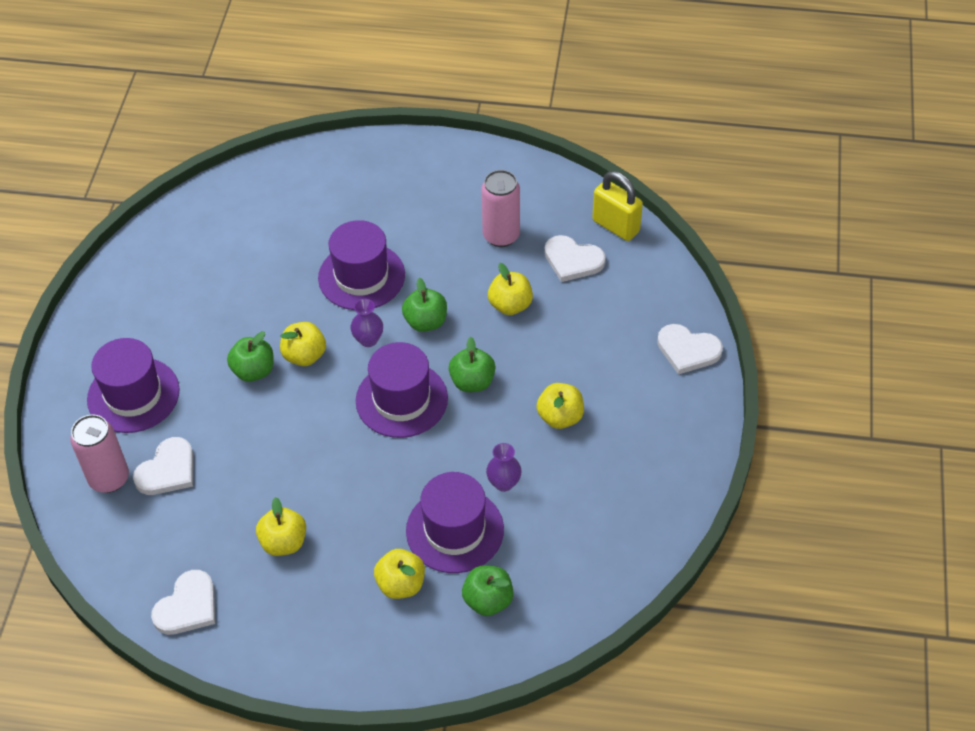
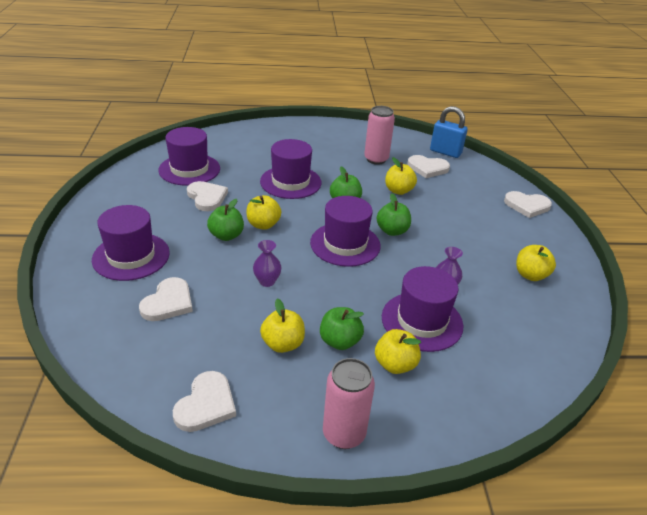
camera: 15 degrees left, 15 degrees down
(109, 478) = (116, 313): pink can -> pink can (344, 434)
(227, 240) = (189, 169): none -> purple hat
(241, 299) = (207, 197): none -> white heart
(368, 340) = (307, 213): purple vase -> purple vase (267, 281)
(488, 600) = (473, 368): green apple -> green apple (340, 341)
(560, 417) = (464, 246): yellow apple -> yellow apple (530, 275)
(616, 226) = (445, 152): yellow padlock -> blue padlock

